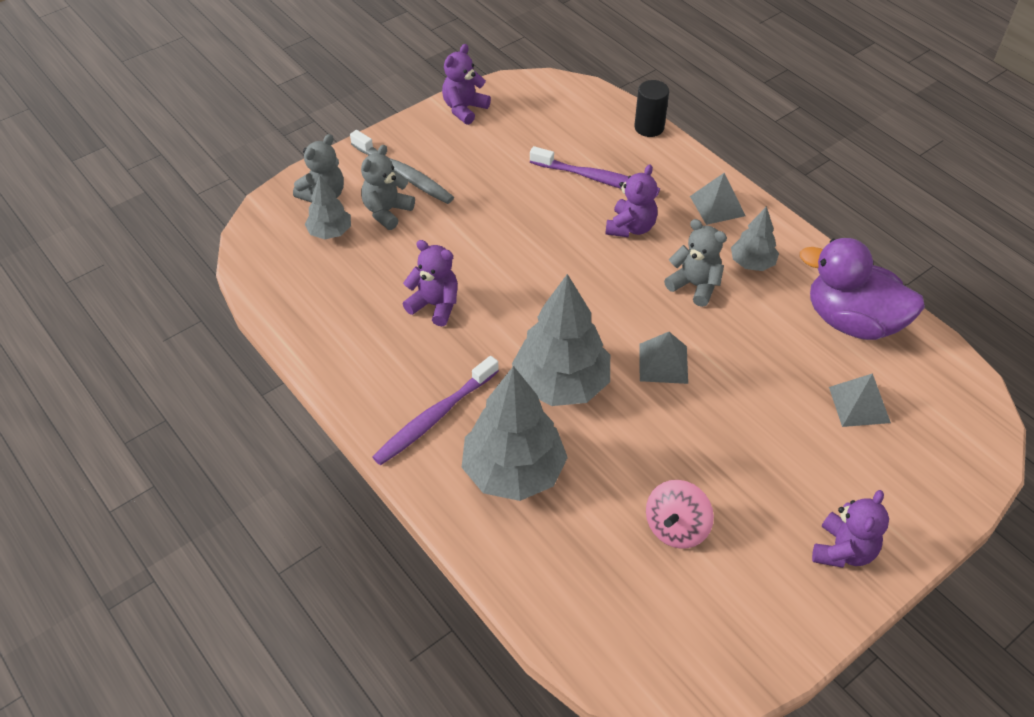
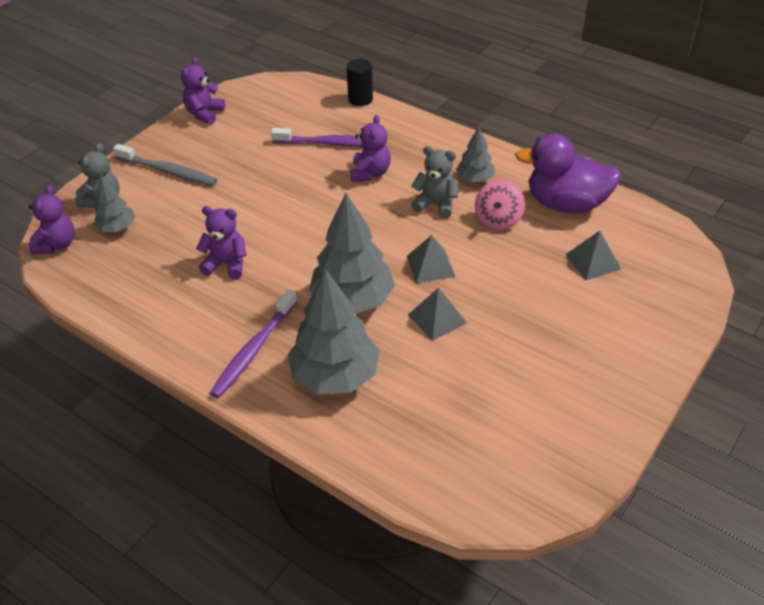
camera: 15 degrees left, 5 degrees down
(387, 211) = (162, 202): grey teddy bear -> none
(676, 527) = (483, 385): pink spinning top -> pink spinning top (498, 220)
(717, 206) = (433, 144): grey pyramid -> grey pyramid (437, 318)
(843, 550) = (619, 370): purple teddy bear -> purple teddy bear (57, 244)

